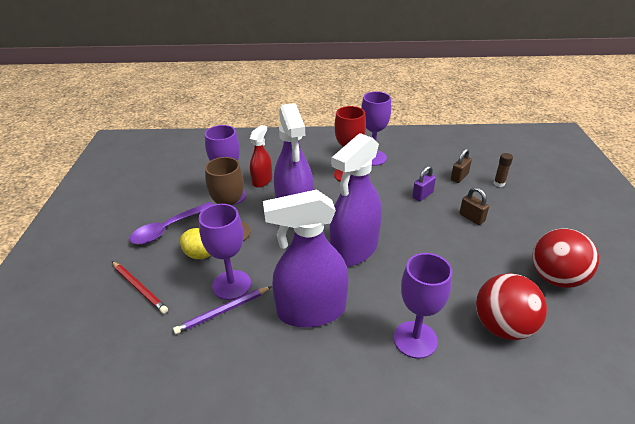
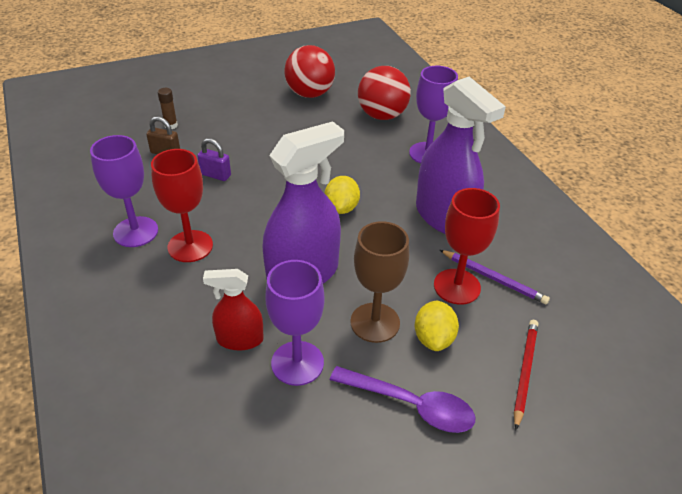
camera: 115 degrees left, 5 degrees up
(231, 285) = (457, 286): purple goblet -> red goblet
(354, 249) = (341, 208): purple spray bottle -> yellow lemon
(471, 218) = (245, 138): brown padlock -> none

